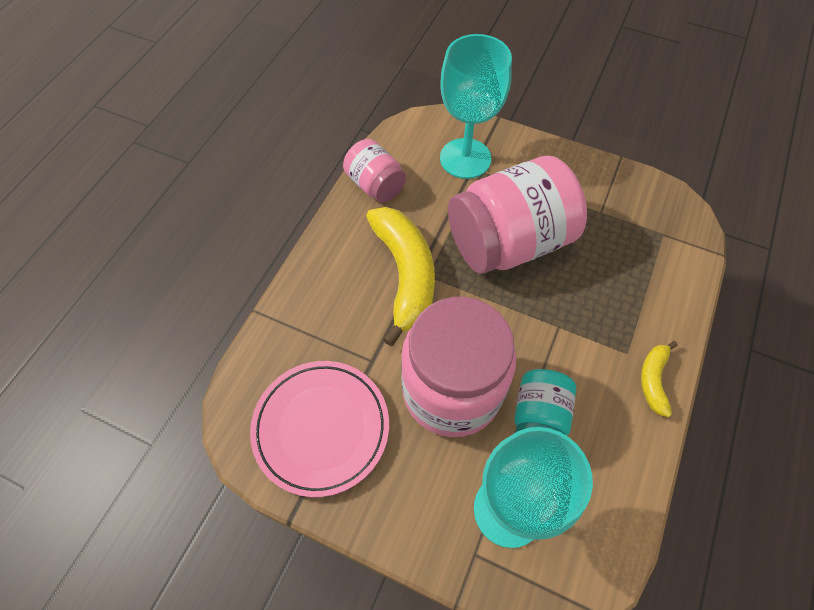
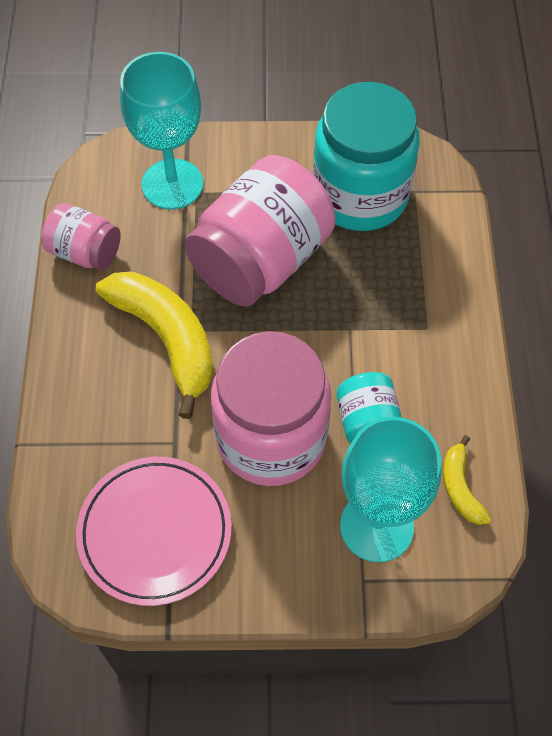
camera: 25 degrees left, 0 degrees up
(614, 221) = (360, 195): none -> turquoise jar
(653, 380) = (462, 345): yellow banana -> yellow banana (460, 487)

